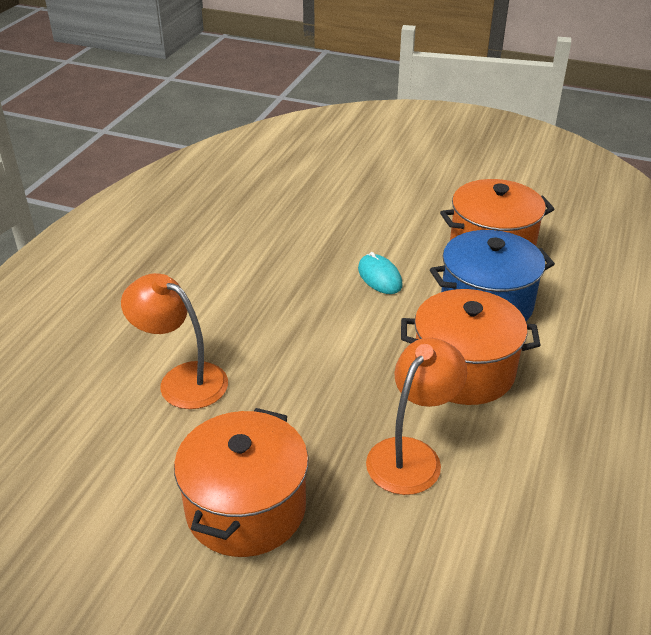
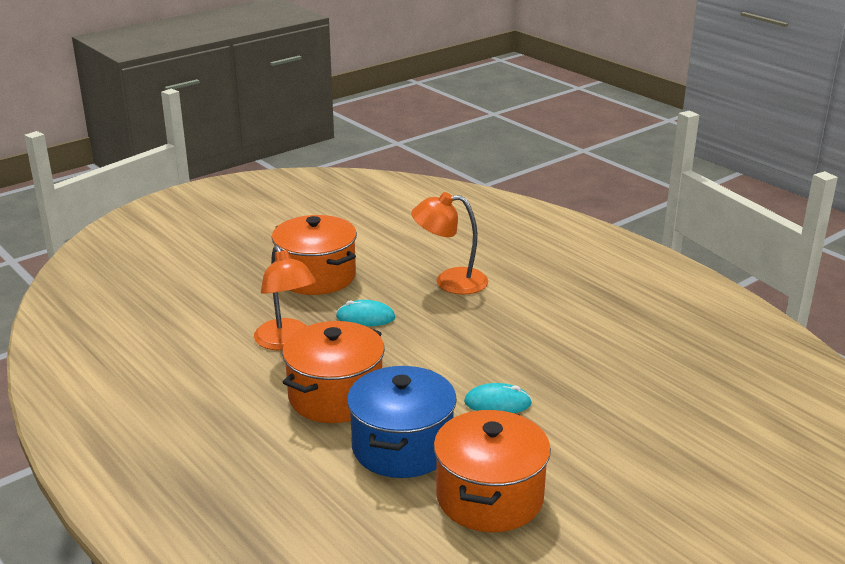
camera: 120 degrees right, 10 degrees down
(182, 380) = (450, 281): orange lamp -> orange lamp turned 150 degrees counterclockwise
(310, 414) = (365, 317): none -> turquoise mouse

